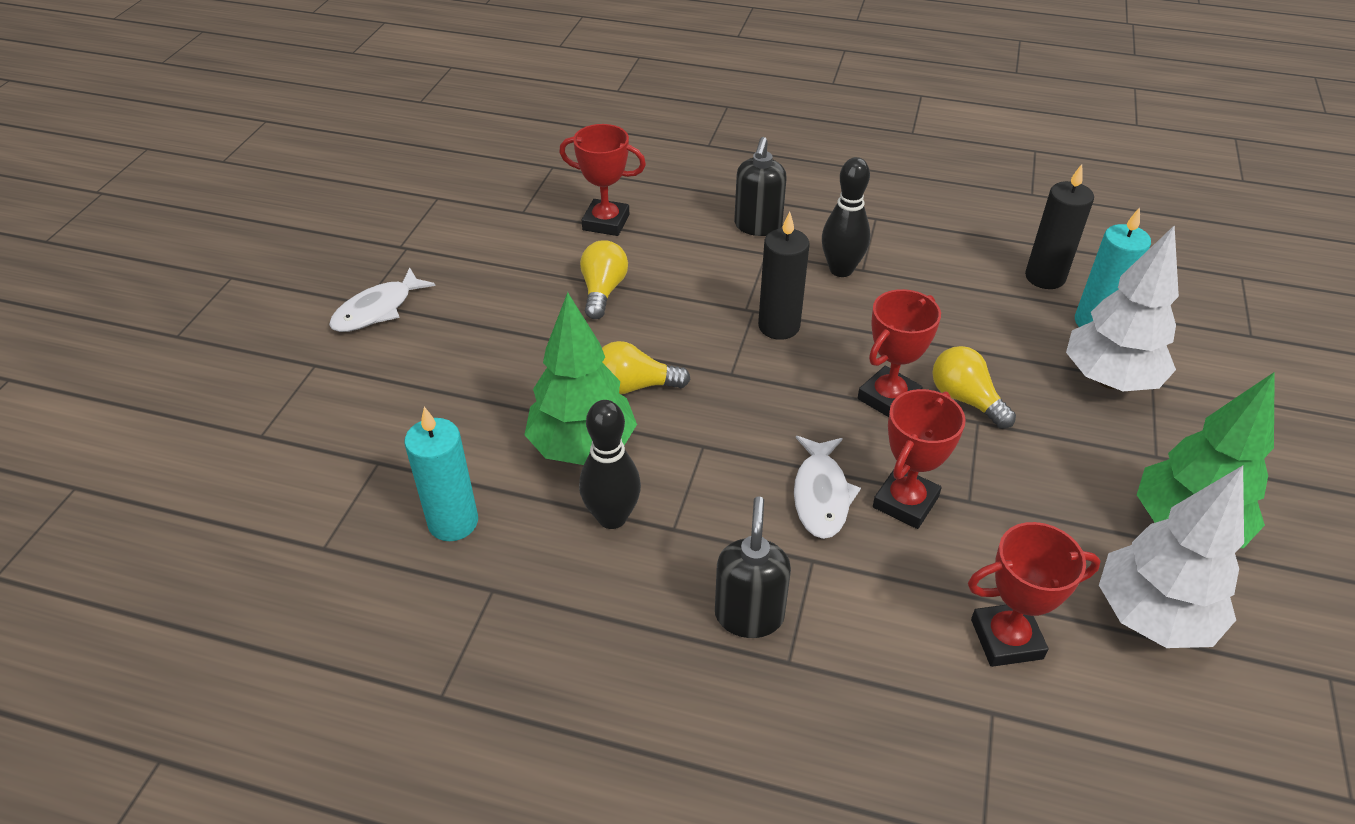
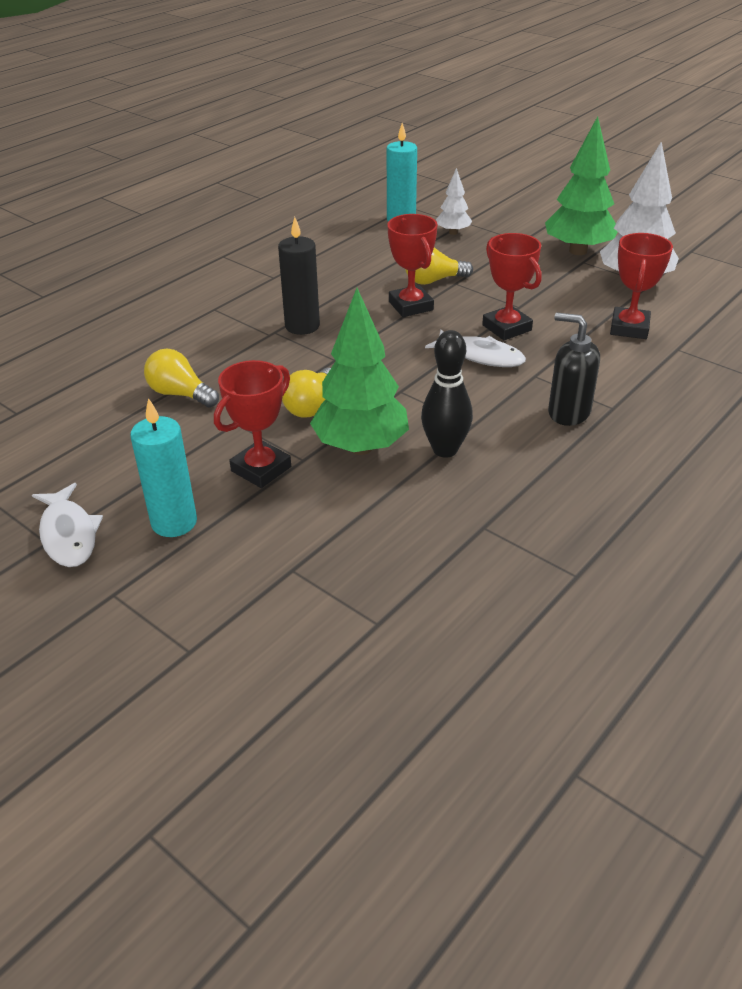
camera: 65 degrees left, 5 degrees down
(453, 522) = (397, 535): turquoise candle -> turquoise candle (174, 522)
(606, 222) = (88, 371): red trophy -> red trophy (261, 469)
(758, 226) = (178, 303): black soap dispenser -> none
(841, 270) = (265, 285): black bowling pin -> none
(1045, 277) = (346, 220): black candle -> none
(1109, 380) = (453, 232): white tree -> white tree, size x0.52

